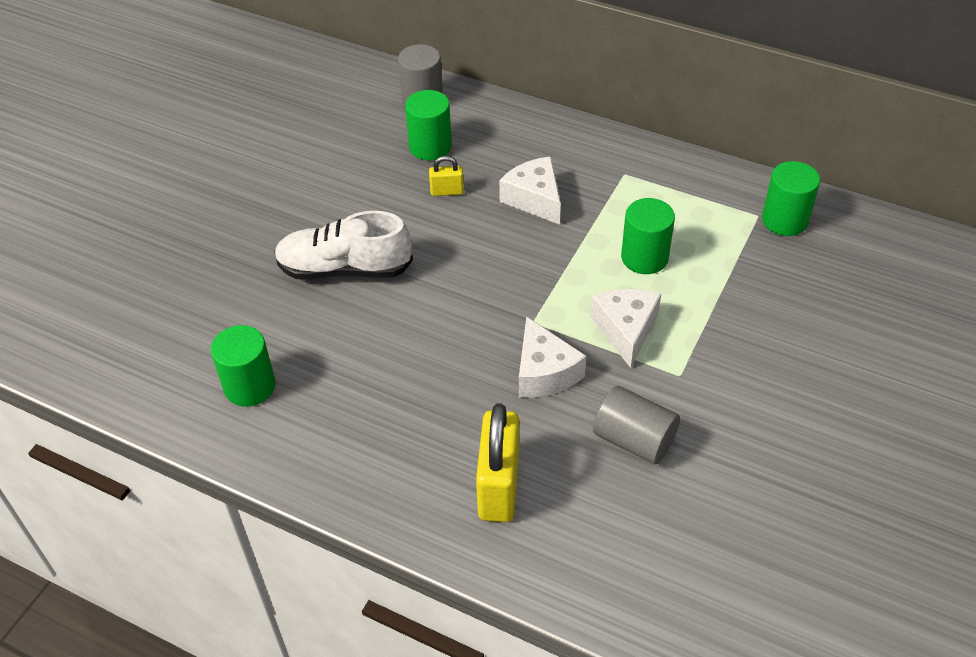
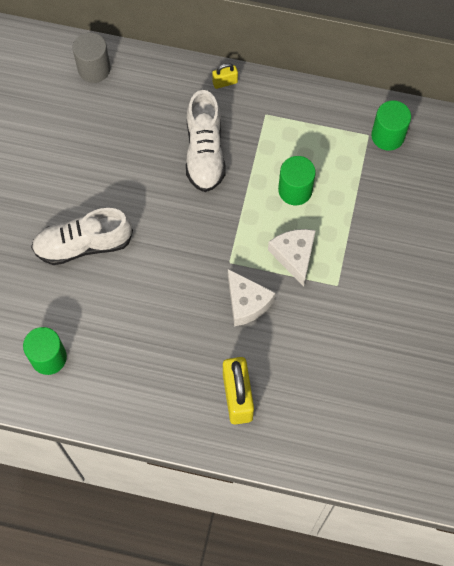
camera: 15 degrees left, 20 degrees up
(430, 147) = (113, 116): green cylinder -> none
(447, 191) = (138, 157): yellow padlock -> yellow padlock (225, 82)
(534, 199) = (205, 152): white cheese -> white shoe
(634, 440) = (317, 342): grey cylinder -> none

